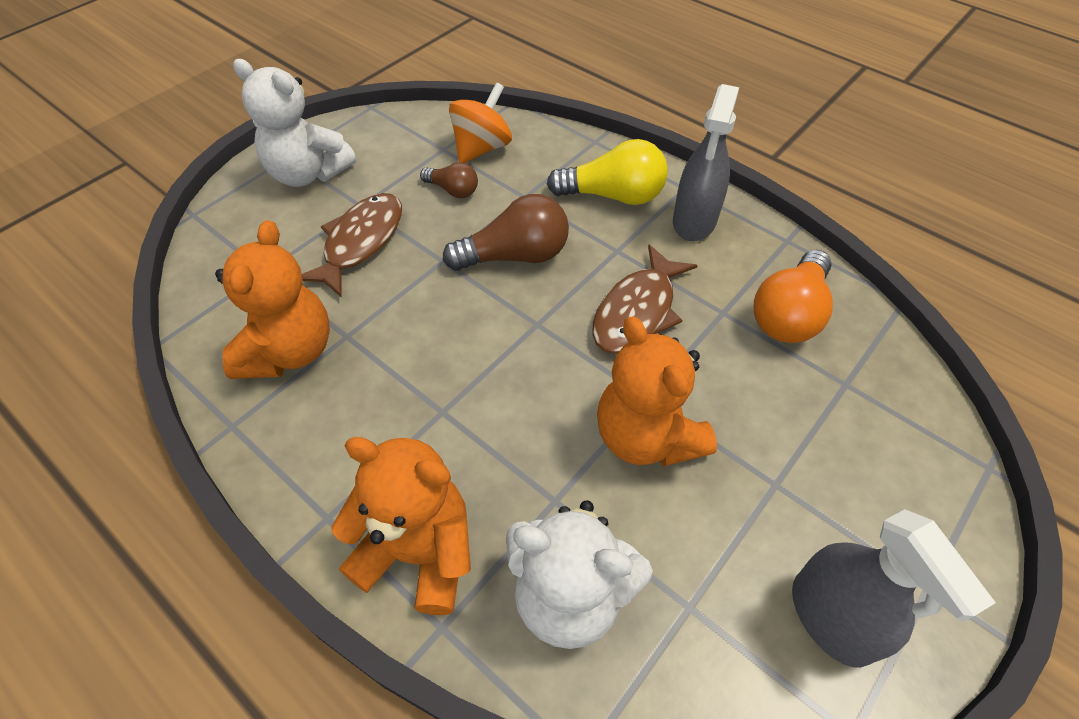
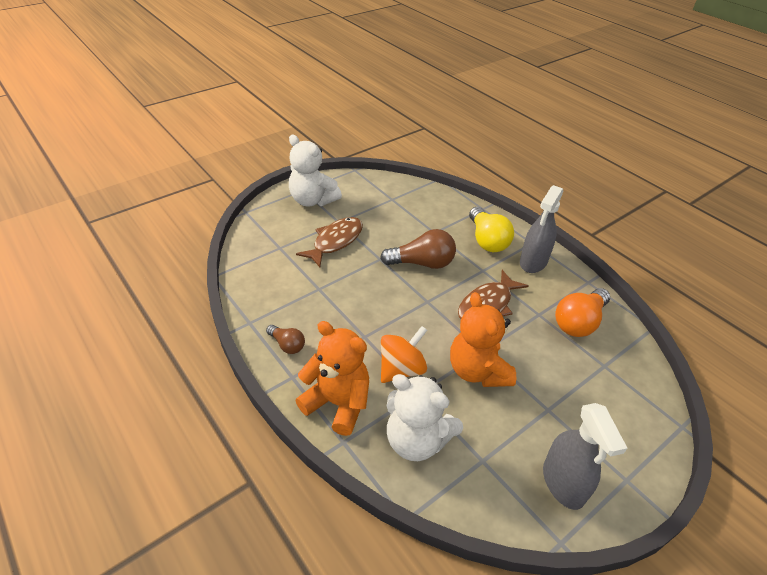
camera: 10 degrees right, 10 degrees down
(289, 351) = (286, 291): orange teddy bear -> none
(453, 190) = (393, 222): brown light bulb -> brown light bulb (287, 345)
(482, 148) = (414, 202): orange spinning top -> orange spinning top (401, 369)
(613, 195) = (487, 240): yellow light bulb -> yellow light bulb turned 60 degrees clockwise

